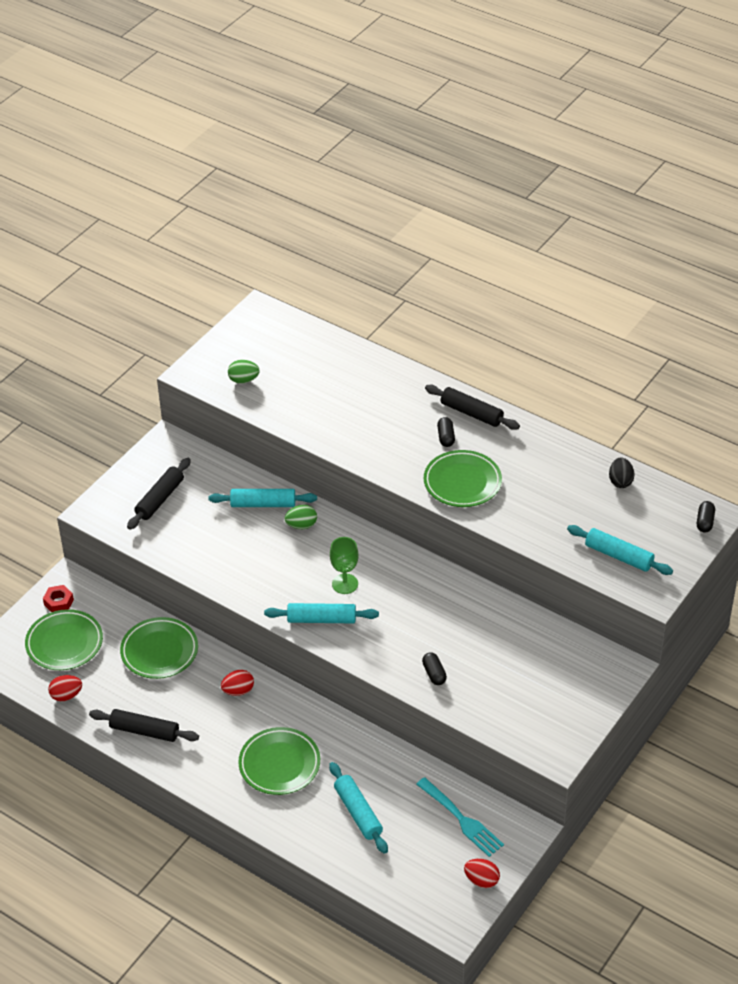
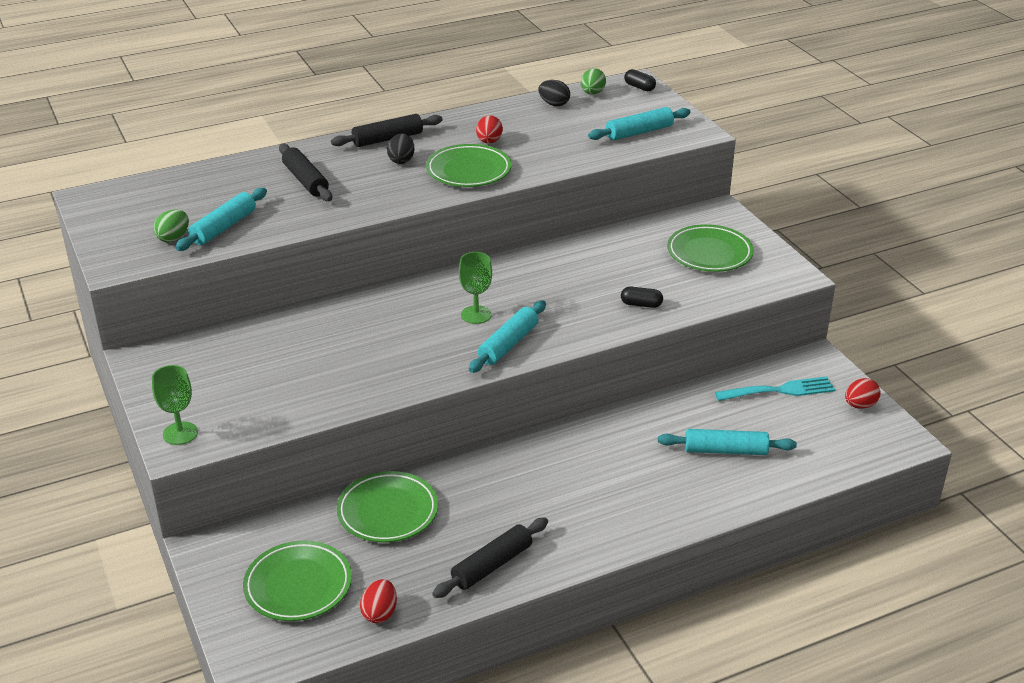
camera: 60 degrees left, 10 degrees down
(58, 602) = (230, 568): red nut -> none
(106, 505) = (180, 433): none -> green goblet
(160, 499) = (220, 391): black rolling pin -> black rolling pin (305, 180)
(238, 691) = (498, 473): red egg -> red egg (489, 142)
(263, 504) = (312, 326): turquoise rolling pin -> turquoise rolling pin (224, 227)
(279, 764) = (622, 480): green plate -> green plate (709, 253)
(301, 525) = (369, 313): green egg -> green egg (592, 93)
(445, 437) = (401, 160): black capsule -> black egg

